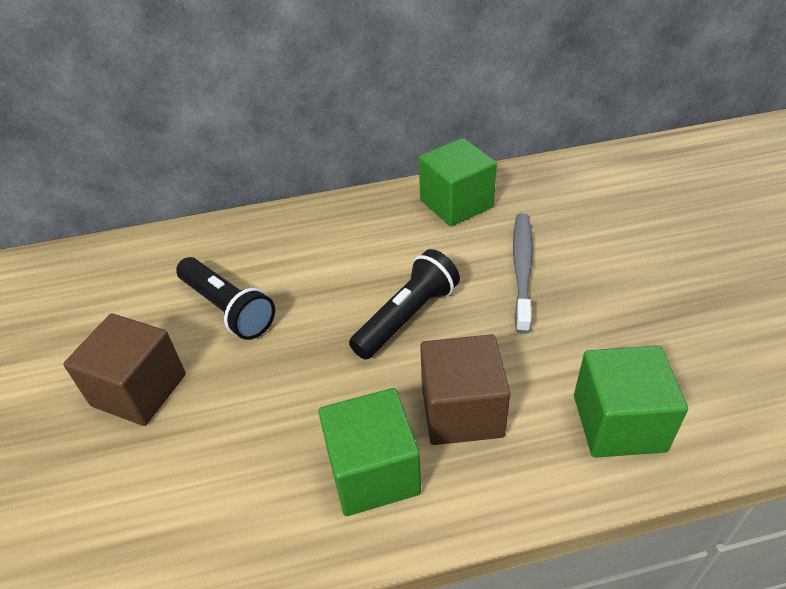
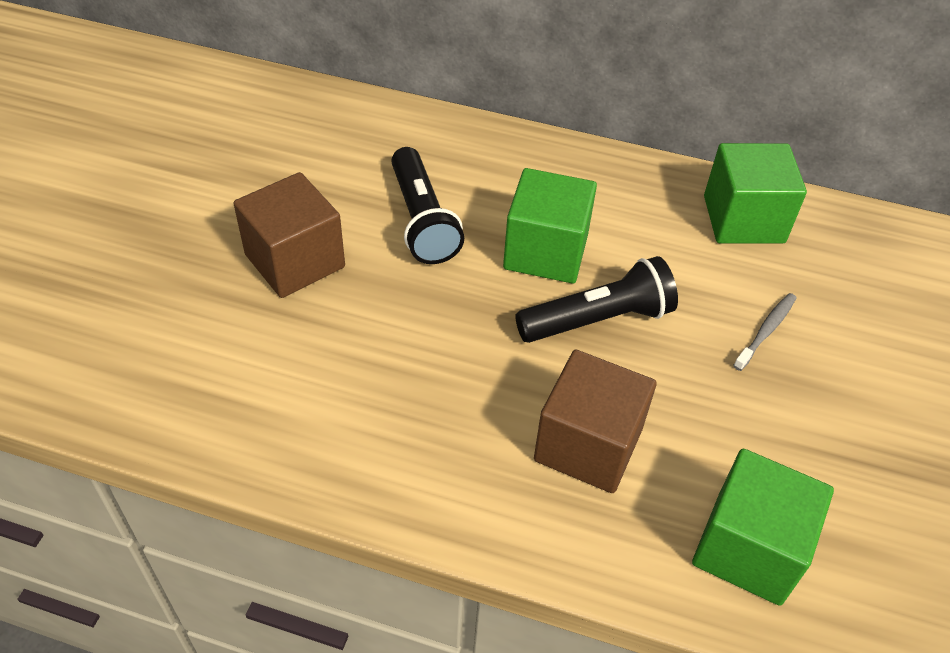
camera: 25 degrees right, 5 degrees up
(373, 472) = (460, 454): green cube -> green cube (546, 252)
(522, 268) = (766, 331): grey toothbrush -> grey toothbrush, size x0.57

